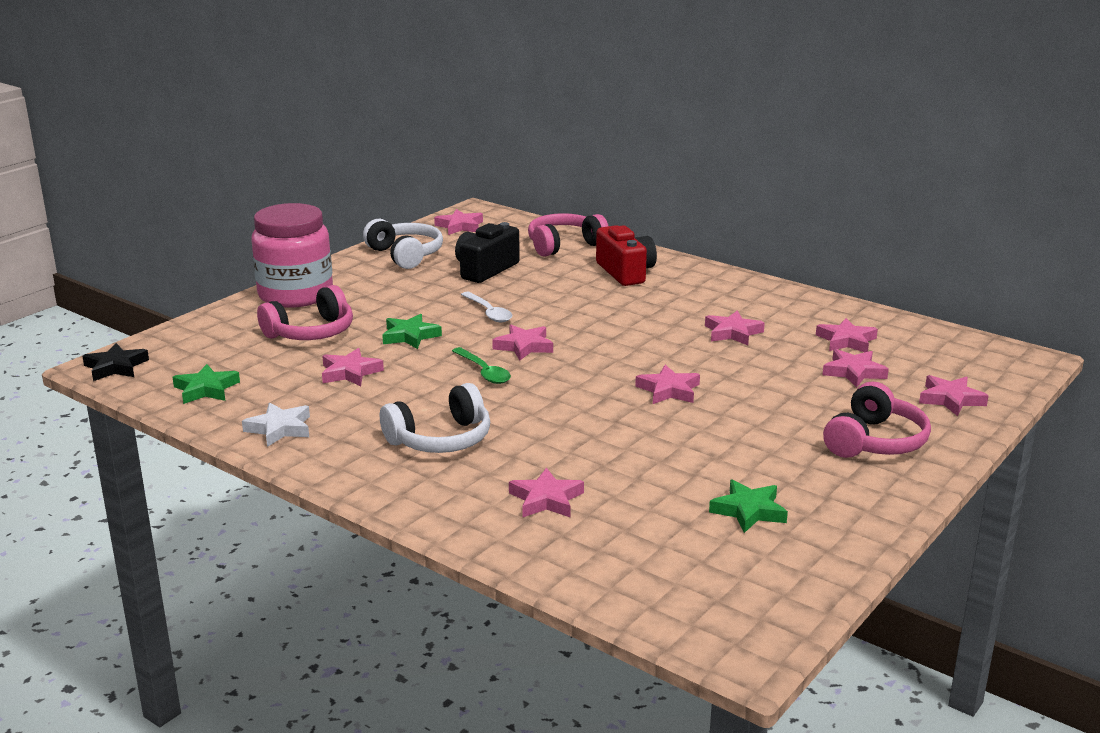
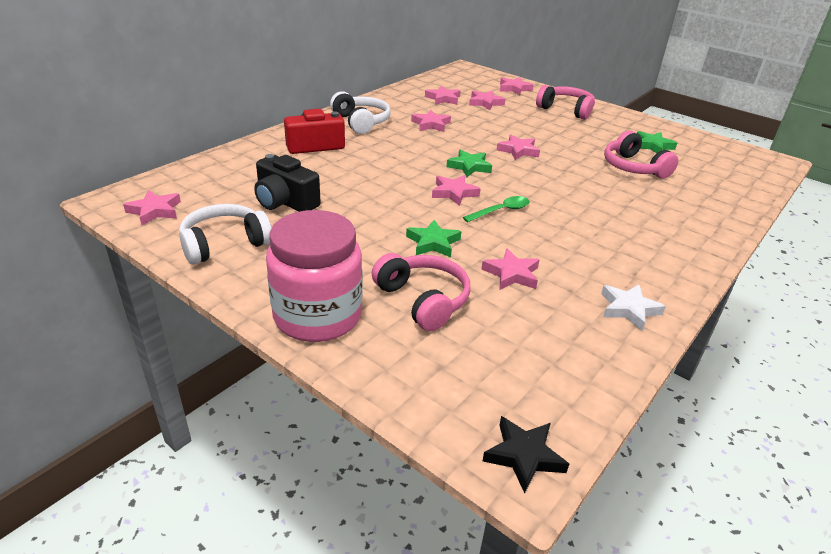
camera: 90 degrees left, 10 degrees up
(206, 389) = (565, 365): green star -> green star (469, 166)
(441, 439) = (615, 231): white headphones -> white headphones (361, 122)
(489, 312) = (386, 204): white spoon -> none
(546, 499) = (674, 198): pink star -> none
(564, 245) = (241, 164): pink headphones -> pink headphones (633, 167)

